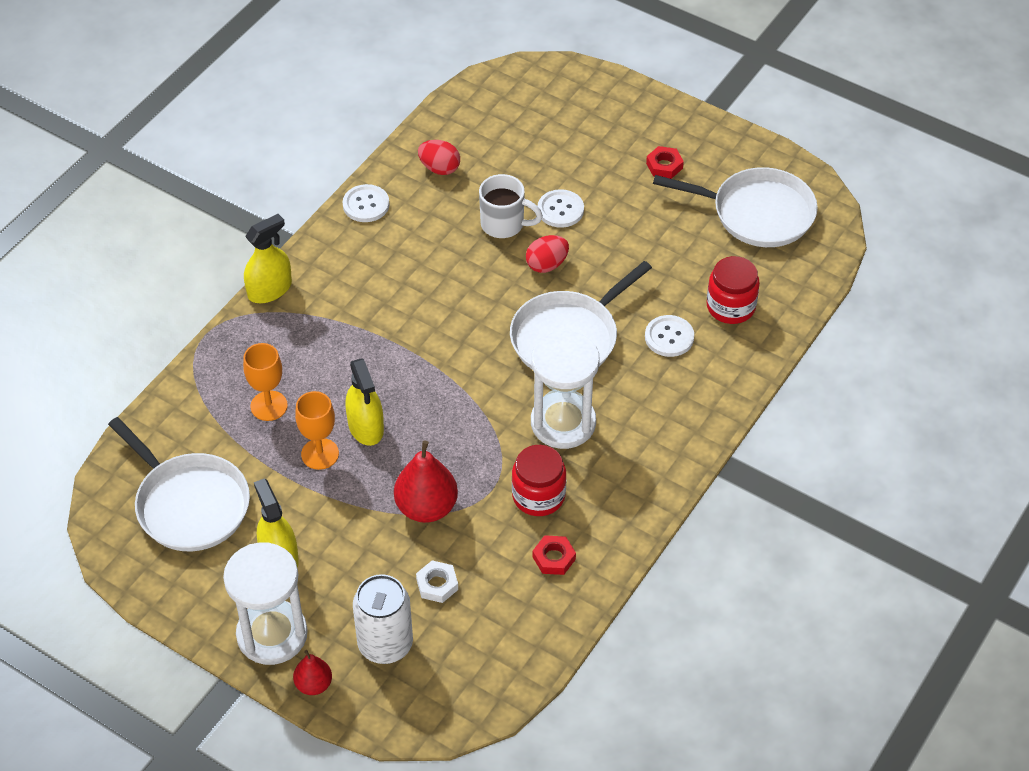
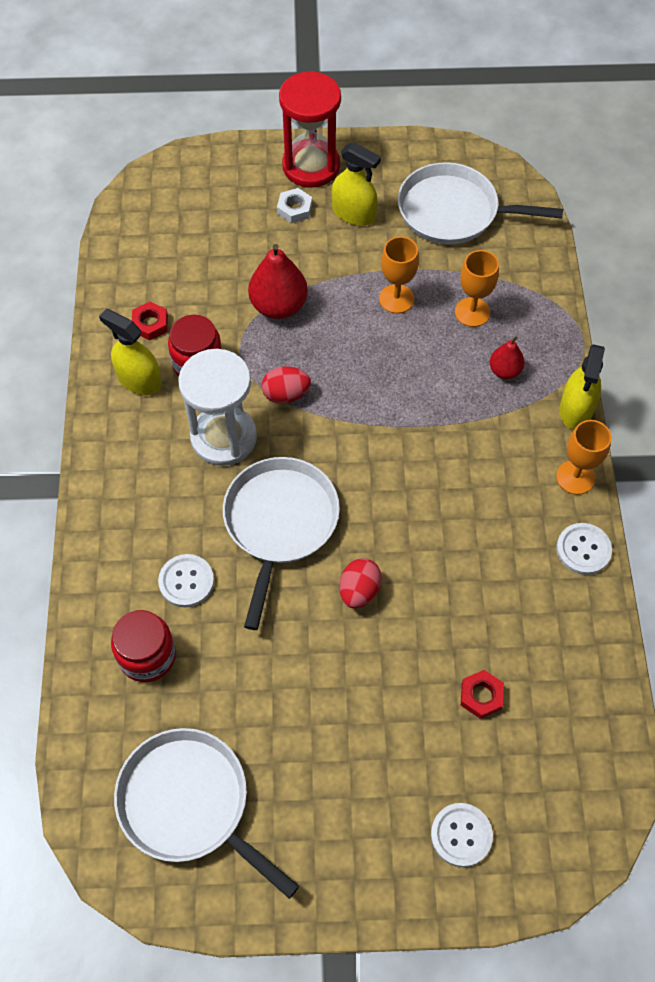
camera: 145 degrees right, 10 degrees up
(272, 634) = (311, 166): white hourglass -> red hourglass
(314, 684) = (255, 154): red pear -> red pear (504, 371)
(322, 248) = (575, 477): none -> orange goblet
(366, 427) = (381, 340): yellow spray bottle -> yellow spray bottle (139, 380)
(385, 644) = (227, 201): white can -> none
(437, 584) = (224, 257): white nut -> white nut (294, 209)
(439, 168) = (556, 641): red egg -> red egg (286, 394)
(504, 224) = (436, 612): white mug -> none
(560, 210) = (397, 667): white button -> white button (461, 835)
(664, 166) = (333, 805): red nut -> red nut (481, 696)
(758, 213) = (189, 803): white pan -> white pan turned 60 degrees clockwise

